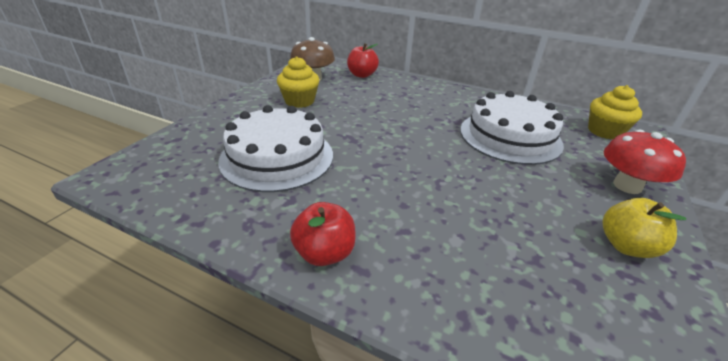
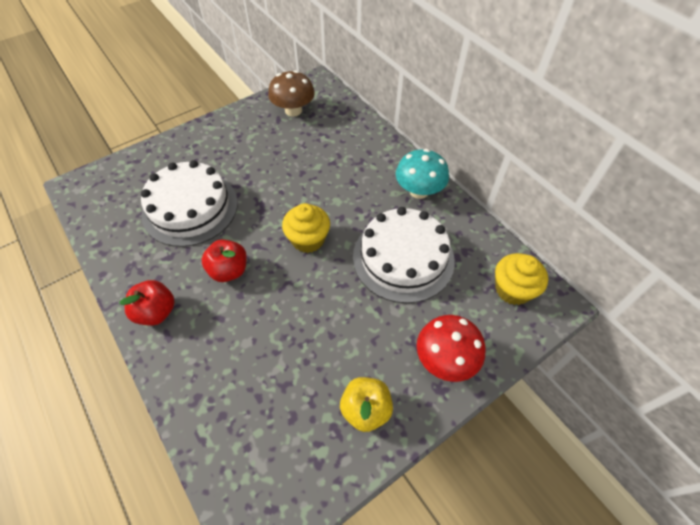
camera: 30 degrees right, 20 degrees up
(299, 101) = (256, 142): yellow cupcake -> yellow cupcake (308, 239)
(362, 75) = (343, 119): red apple -> red apple (229, 270)
(469, 98) = (419, 191): none -> turquoise mushroom

